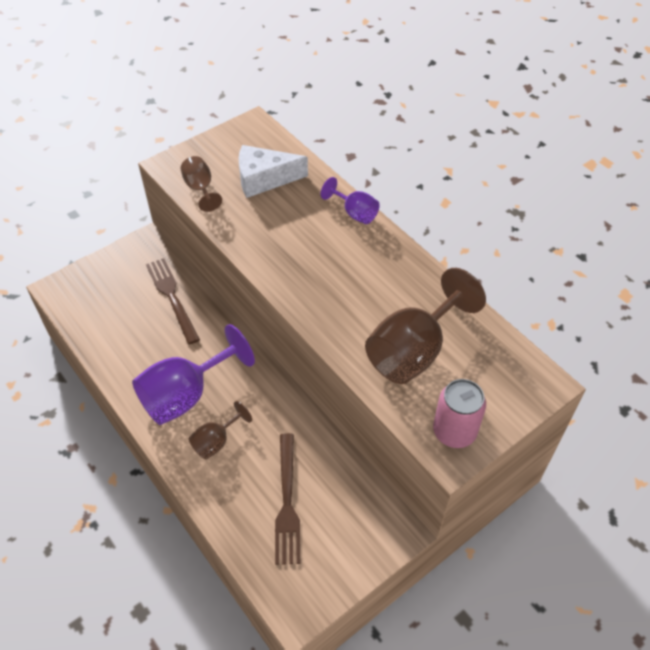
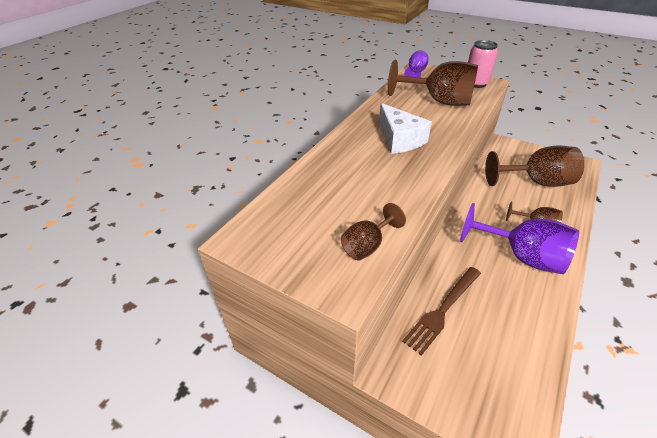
camera: 110 degrees left, 10 degrees down
(264, 179) = (325, 204): white cheese -> white cheese (400, 139)
(287, 503) = (536, 182): brown fork -> brown goblet
(354, 213) = (336, 145): purple goblet -> purple goblet (416, 73)

